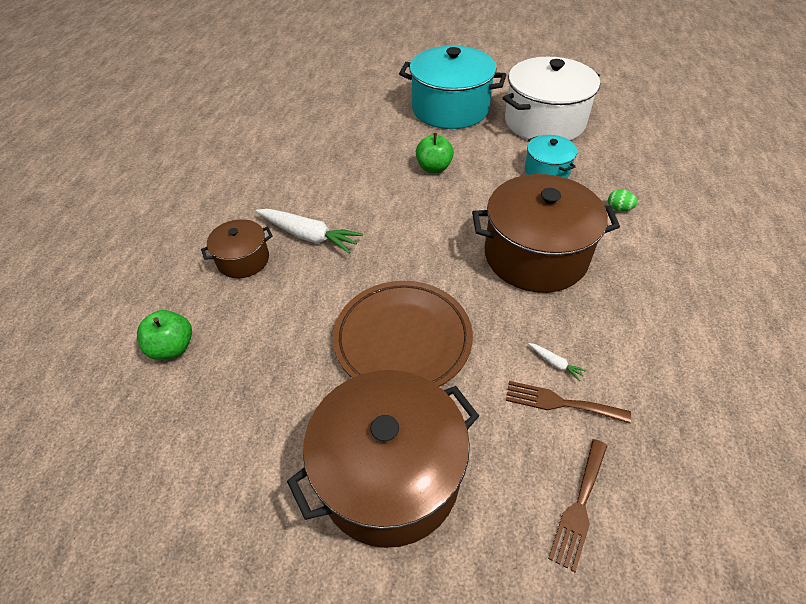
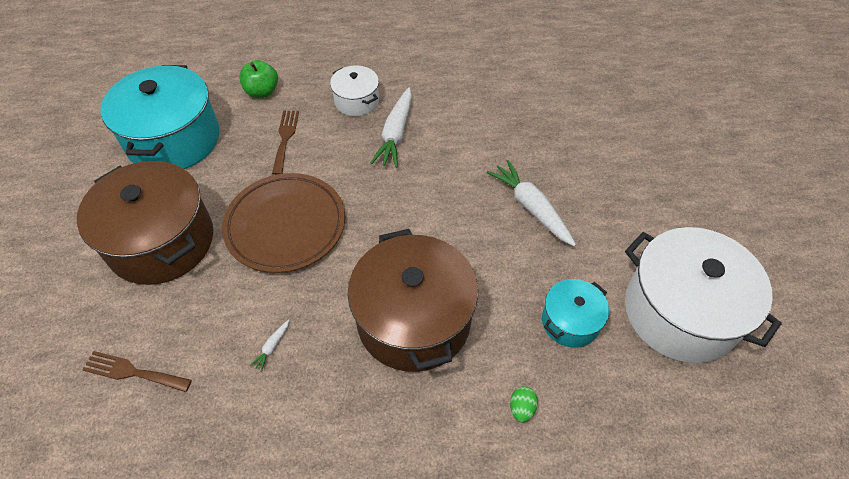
camera: 75 degrees right, 5 degrees up
(243, 260) = (356, 101): brown pot -> white pot
(434, 168) = (531, 208): green apple -> white carrot
(450, 109) = (657, 204): turquoise pot -> turquoise pot (173, 139)
(560, 403) = (229, 353): brown fork -> brown fork (285, 138)

